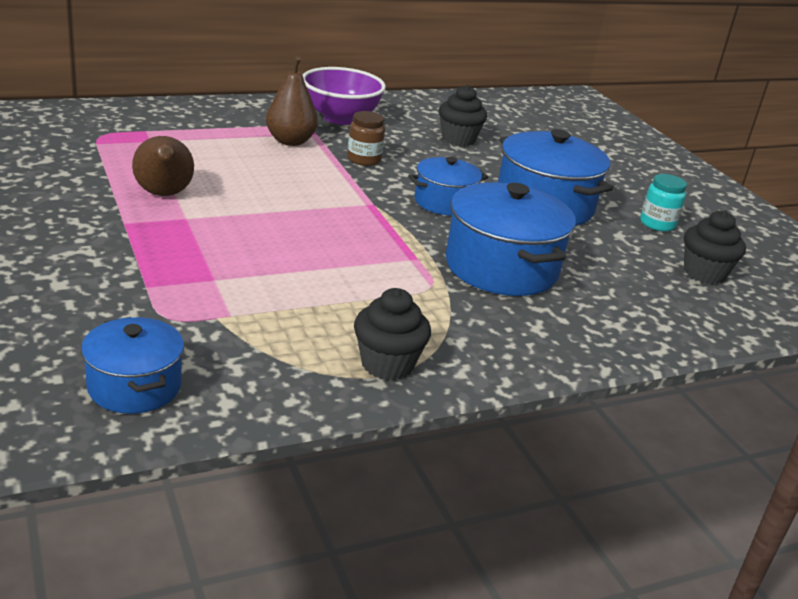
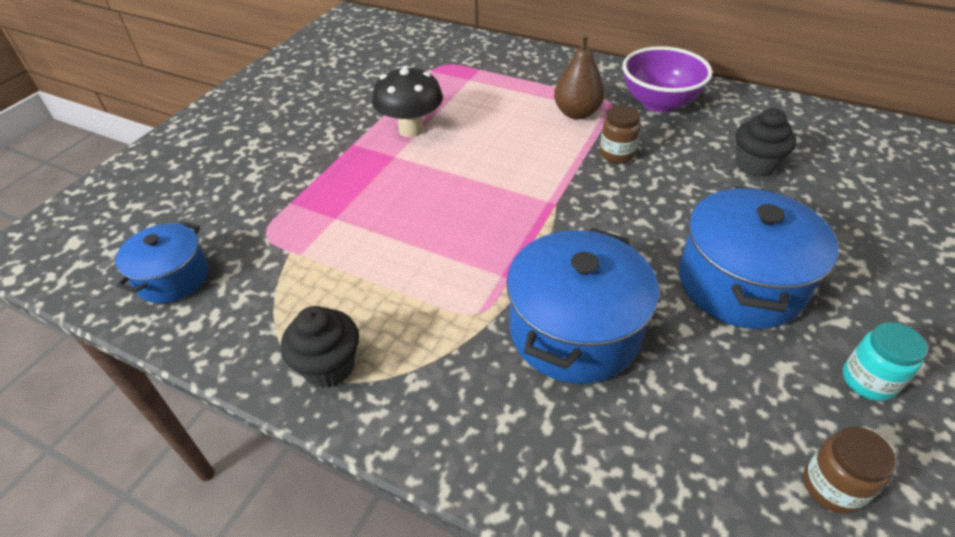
camera: 55 degrees right, 15 degrees up
(164, 194) = (411, 130): brown pear -> black mushroom
(444, 202) = (627, 231): blue pot -> none
(704, 273) = (832, 486): black cupcake -> brown jar

